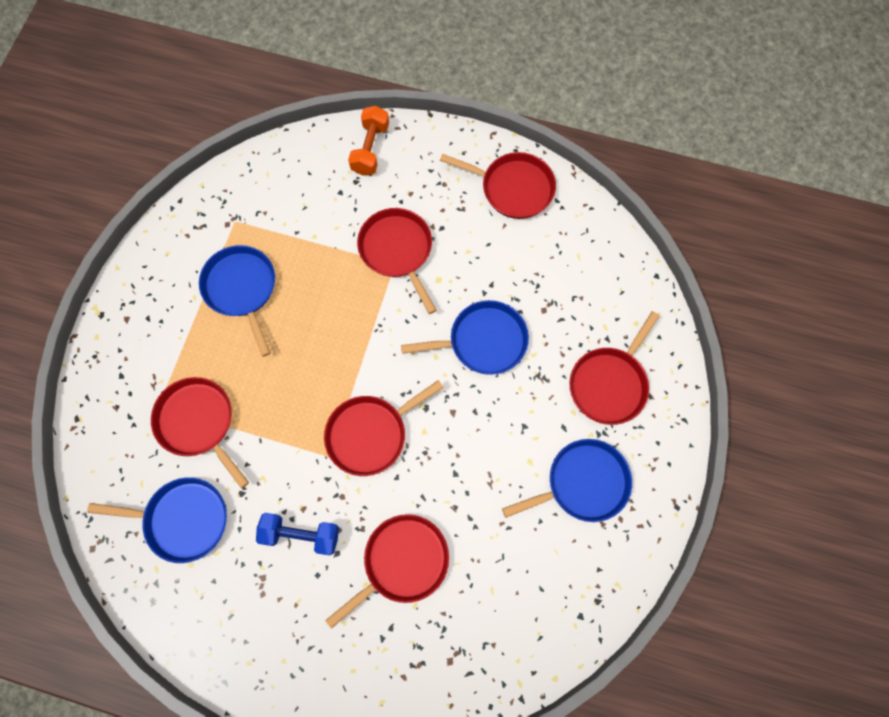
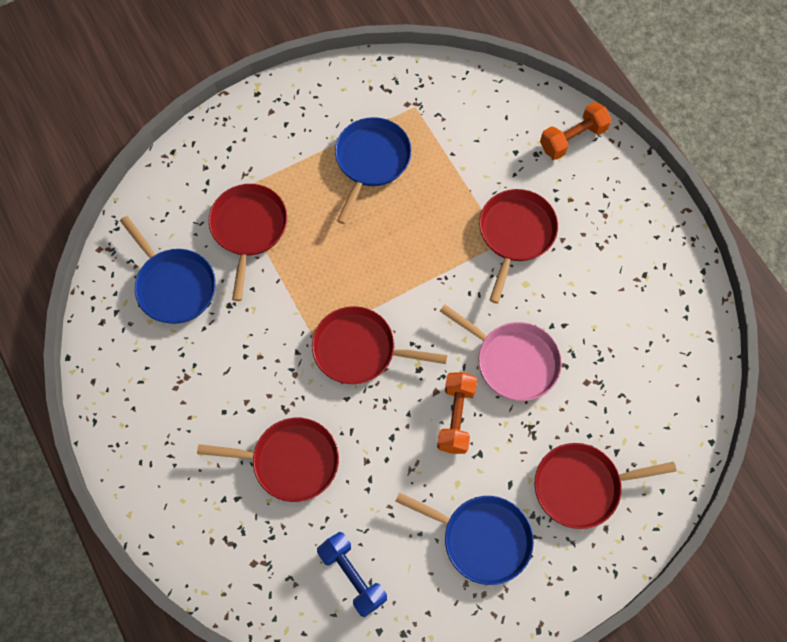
camera: 45 degrees right, 5 degrees down
(301, 534) = (241, 373): blue dumbbell -> blue dumbbell (352, 576)
(483, 341) = (513, 361): blue pan -> pink pan
(484, 417) = (456, 417): none -> orange dumbbell
(513, 188) = (659, 267): red pan -> none

